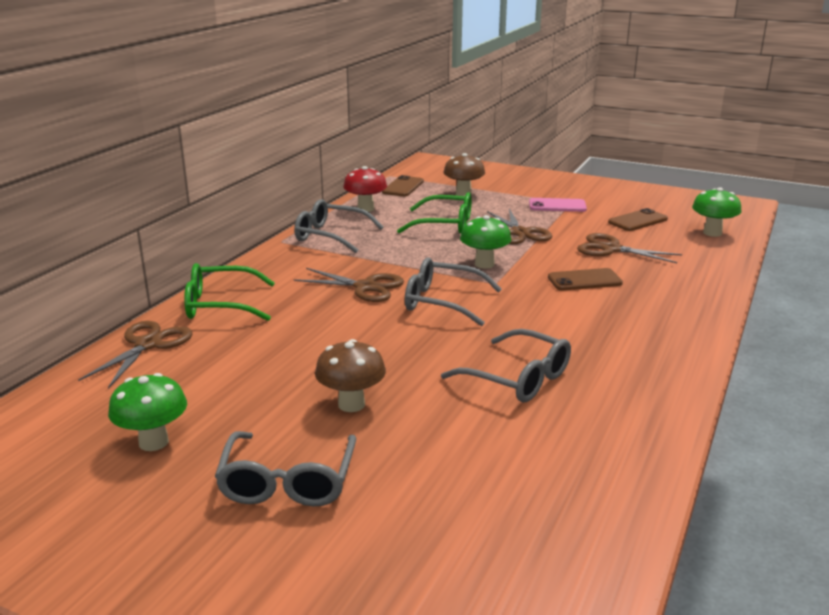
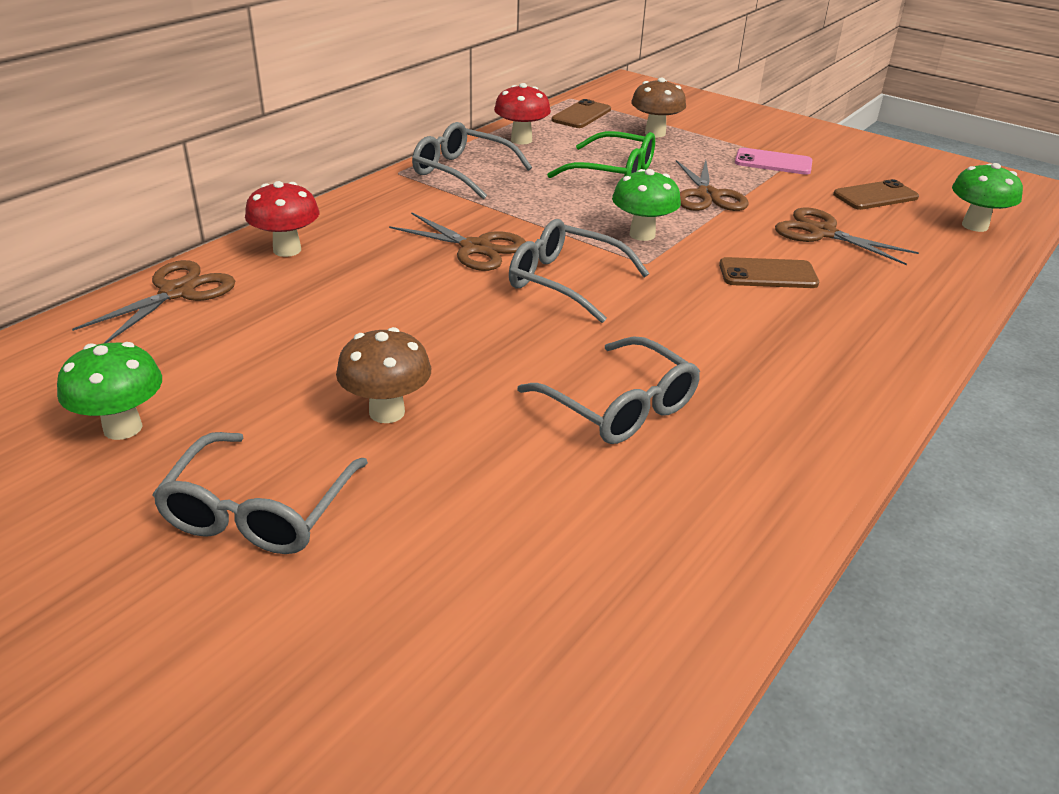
camera: 10 degrees right, 10 degrees up
(220, 305) = (287, 250): green glasses -> red mushroom

